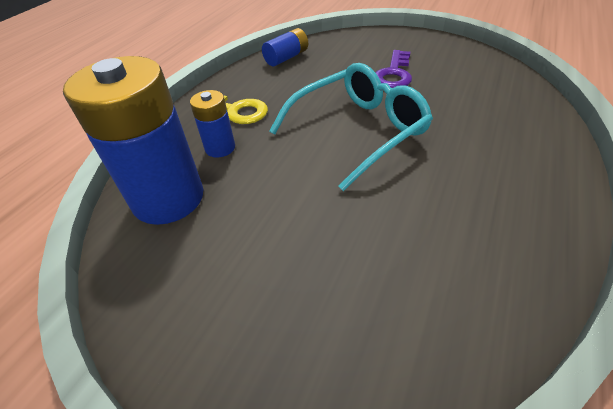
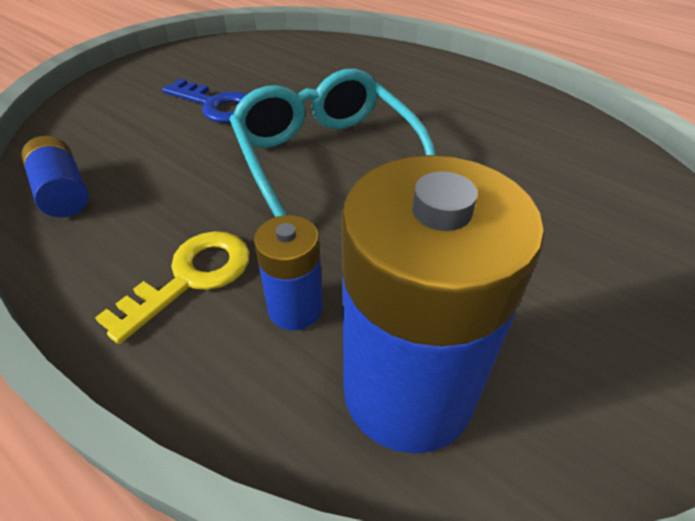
camera: 80 degrees left, 0 degrees up
(393, 74) = (216, 105): purple key -> blue key

